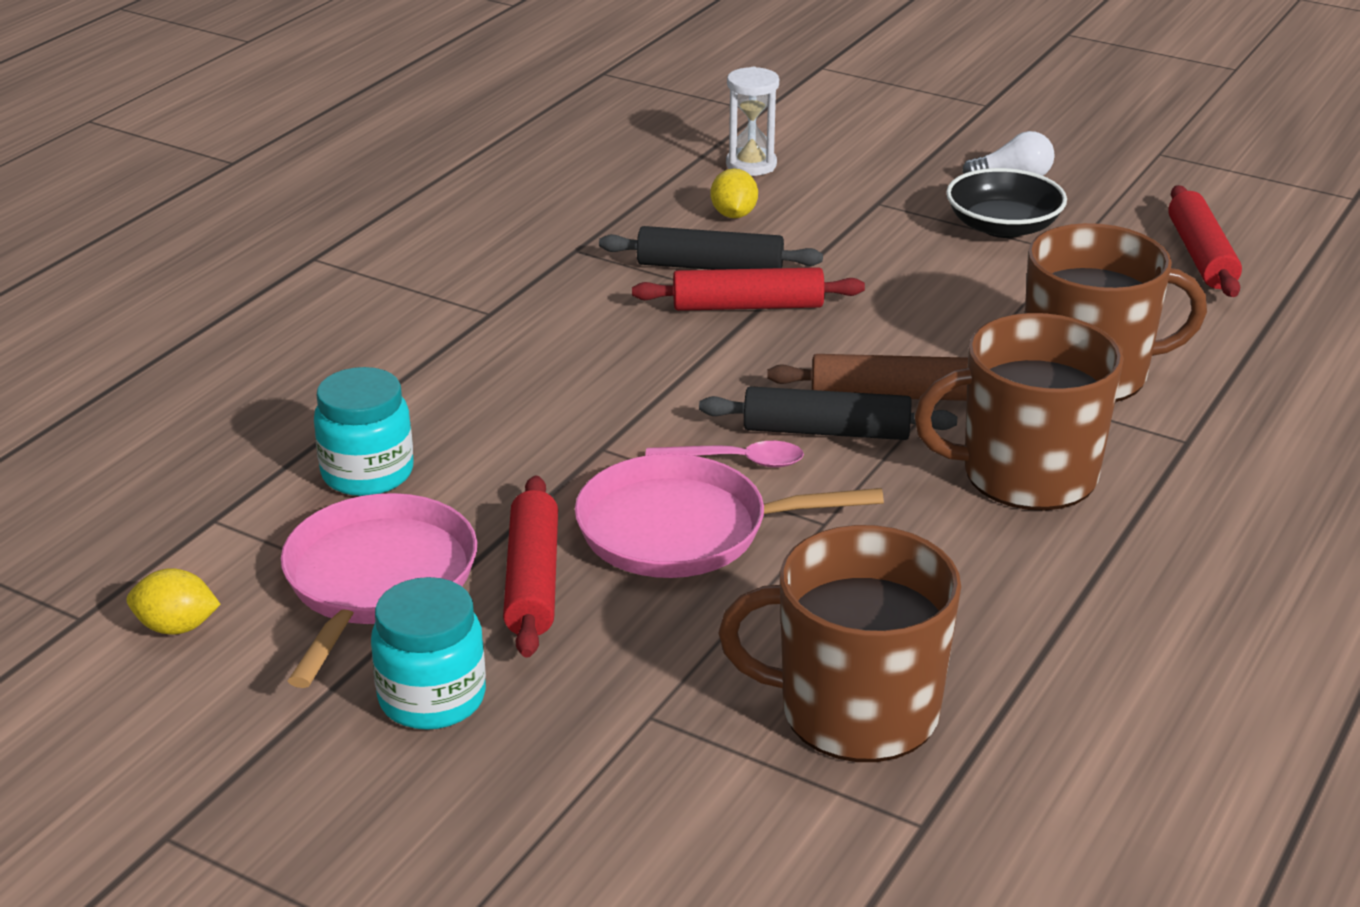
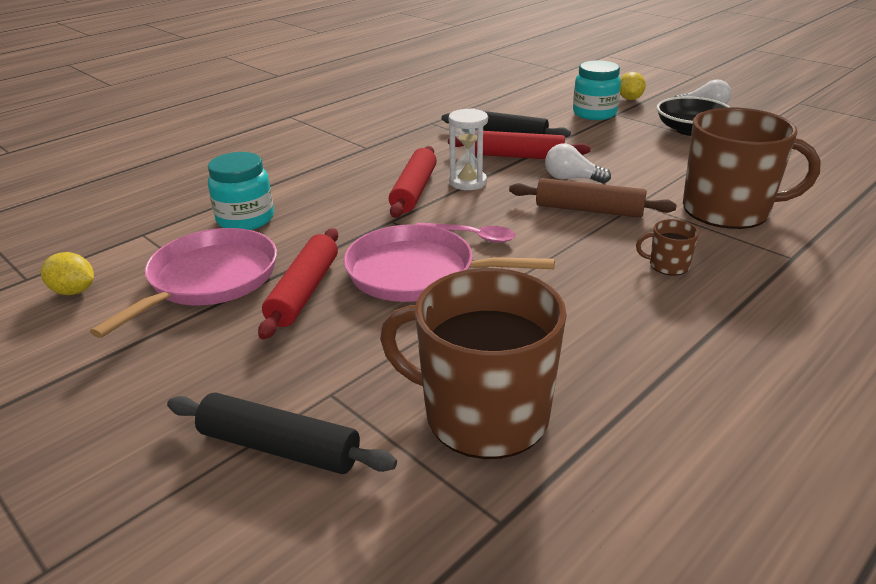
camera: 15 degrees right, 0 degrees up
(432, 698) = (192, 358): turquoise jar -> turquoise jar (594, 113)
(733, 215) = (529, 113): yellow lemon -> yellow lemon (630, 99)
(751, 165) = (549, 93): white hourglass -> white hourglass (468, 182)
(826, 431) = (538, 226): black rolling pin -> black rolling pin (280, 447)
(847, 341) = (571, 178): none -> white light bulb
(1026, 474) = (668, 265): brown mug -> brown mug, size x0.41
(1200, 255) = (819, 153): red rolling pin -> red rolling pin (414, 191)

